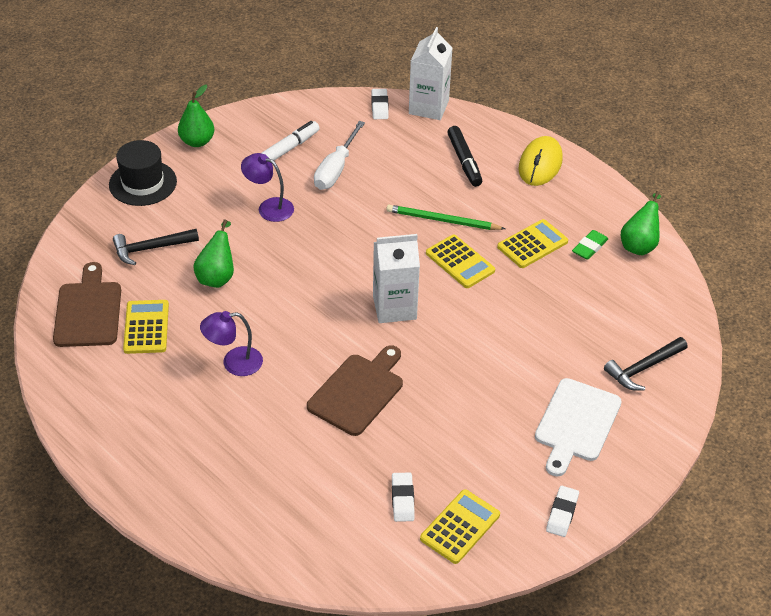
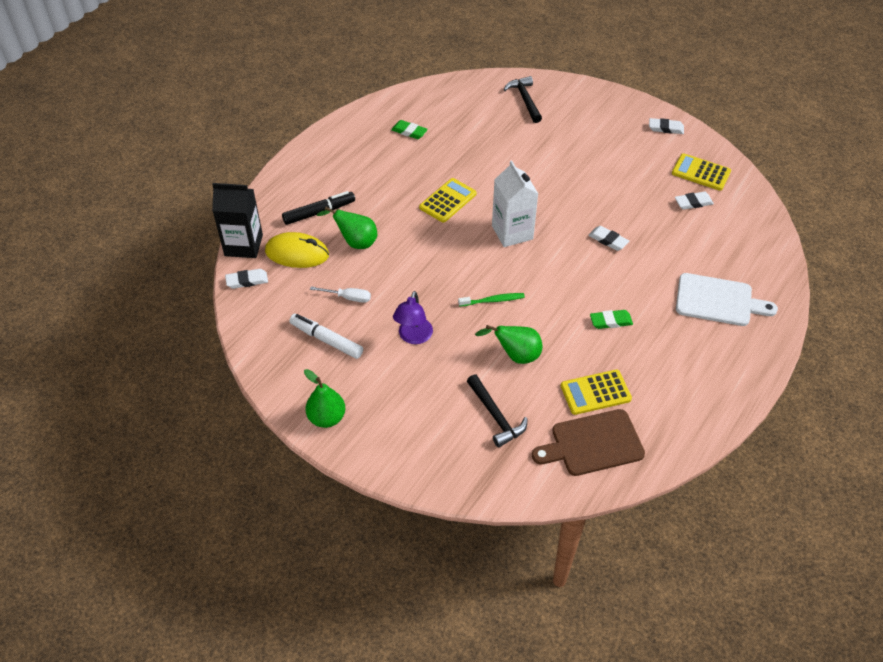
camera: 100 degrees left, 5 degrees up
(143, 183) = (403, 449): black hat -> none
(234, 363) = (611, 321): purple lamp -> green eraser
(297, 273) = (493, 300): none -> green toothbrush
(336, 169) = (348, 297): white screwdriver -> white screwdriver, size x0.60
(358, 392) = (608, 240): brown cutting board -> white eraser
(428, 107) = (243, 245): white carton -> black carton
(442, 220) = (400, 217): green pencil -> none
(532, 244) = (415, 162): yellow calculator -> none
(540, 164) = (314, 166): yellow mouse -> yellow mouse (297, 253)
(576, 424) = (588, 127): white cutting board -> white cutting board (718, 301)
(639, 245) = (399, 107): green pear -> green pear (355, 242)
(643, 368) = (525, 100): black hammer -> black hammer turned 150 degrees counterclockwise

